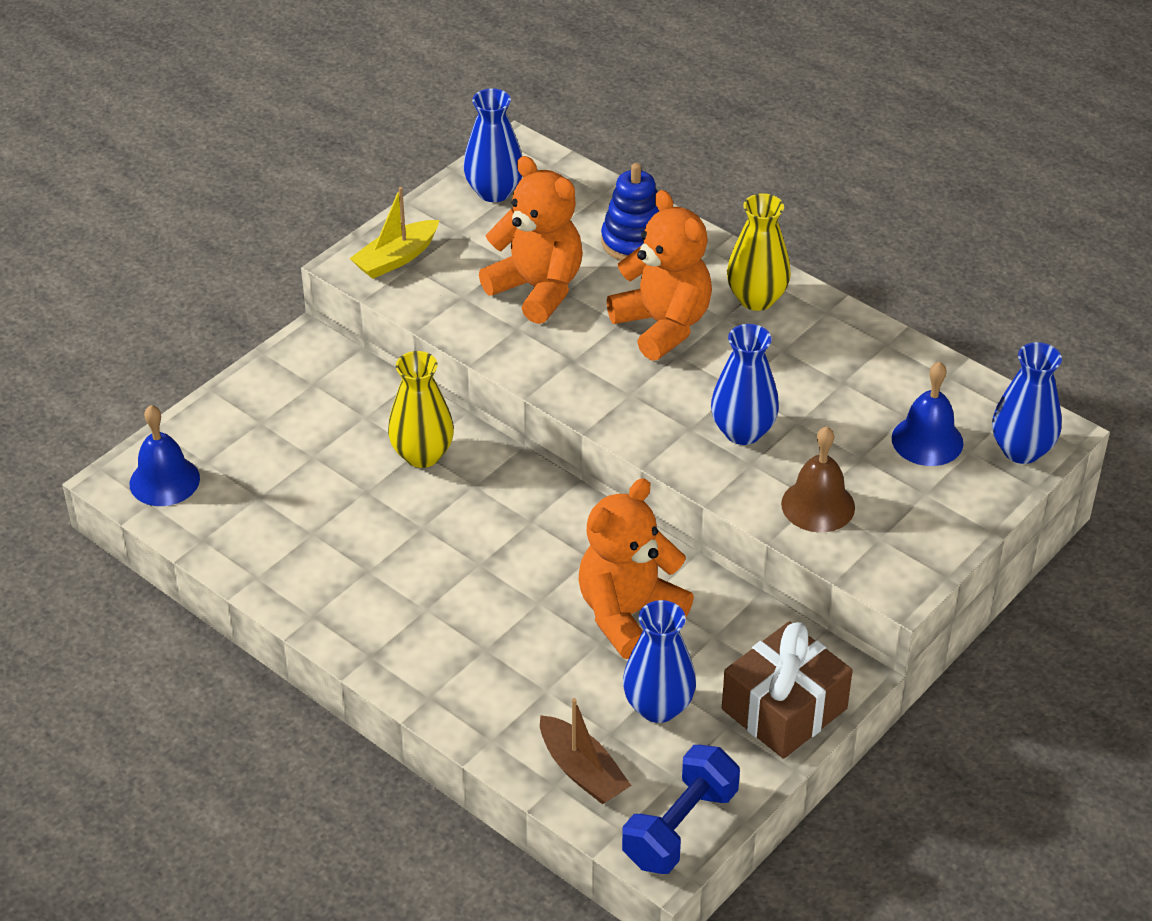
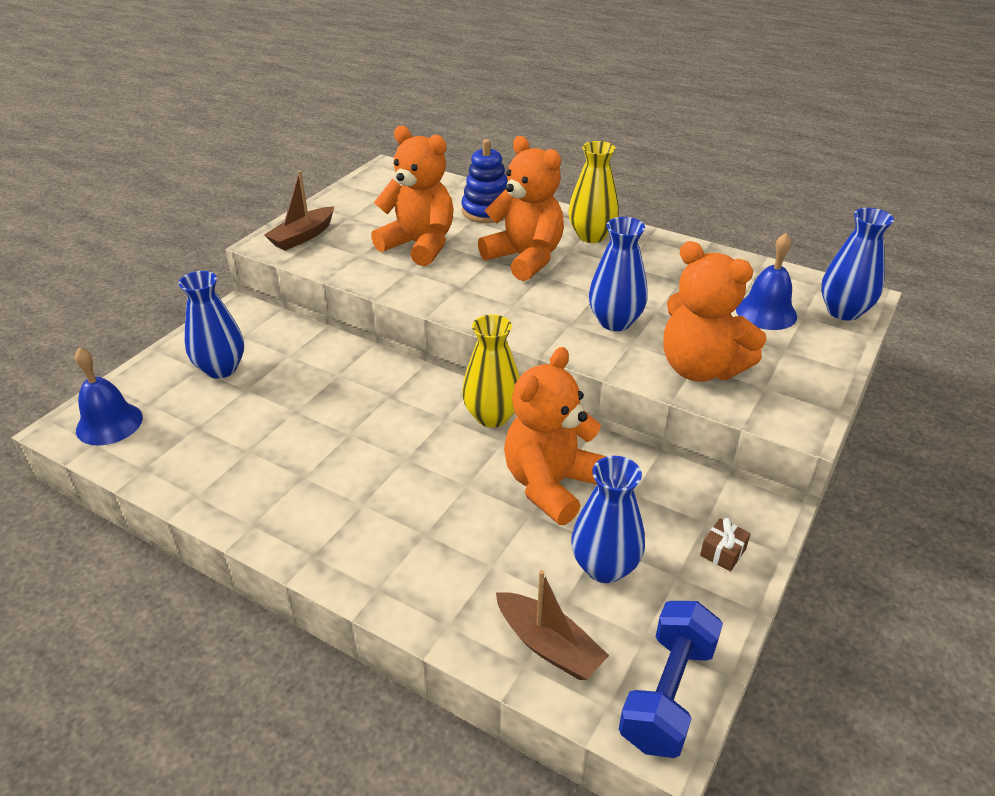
camera: 10 degrees left, 5 degrees down
(396, 258) = (303, 236): yellow boat -> brown boat
(422, 455) = (341, 378): yellow vase -> yellow vase (492, 416)
(494, 192) = (374, 192): blue vase -> blue vase (221, 369)
(784, 709) = (723, 552): brown gift -> brown gift, size x0.40
(818, 505) = (700, 368): brown bell -> orange teddy bear

